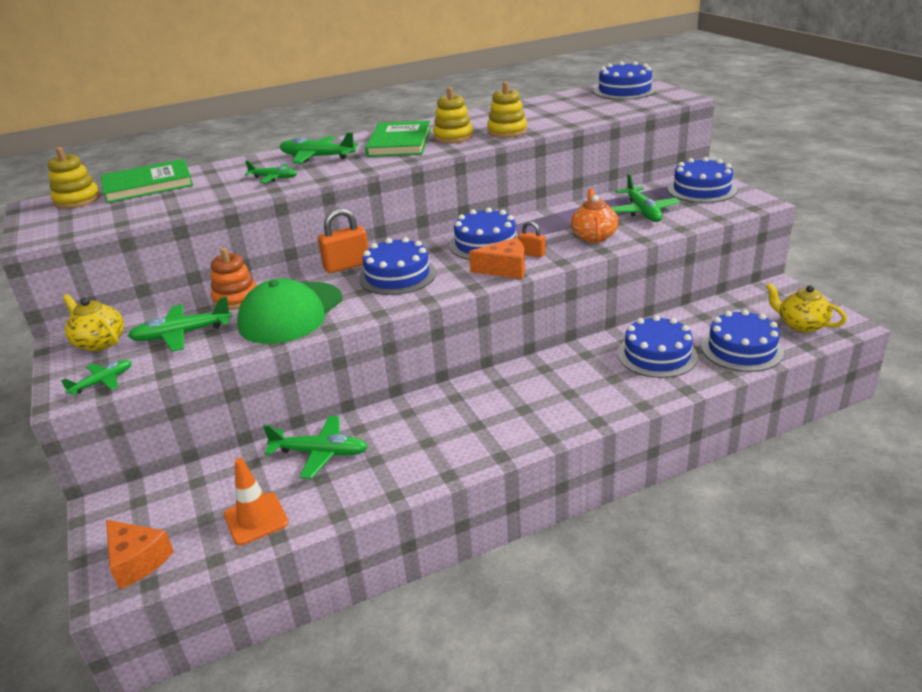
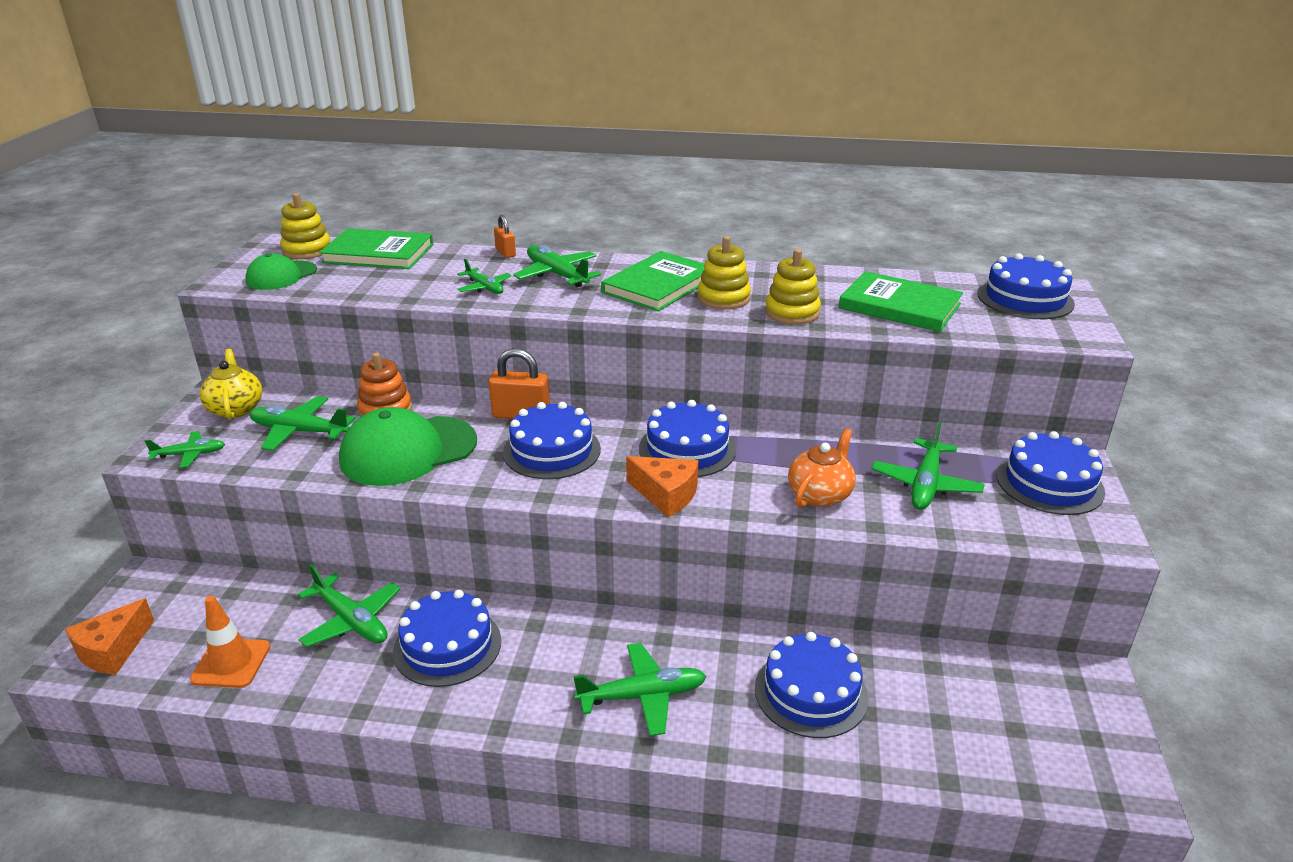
camera: 30 degrees right, 0 degrees up
(83, 219) = (281, 276): none -> green cap
(137, 561) = (113, 650): orange cheese -> orange cheese turned 45 degrees clockwise
(531, 254) = (719, 487): orange padlock -> orange padlock (505, 253)
(564, 112) = (899, 306): none -> green book
(567, 400) = (642, 696): none -> green plane
(741, 349) = (930, 744): blue cake -> blue cake (447, 646)
(801, 325) = (1057, 753): yellow teapot -> none

